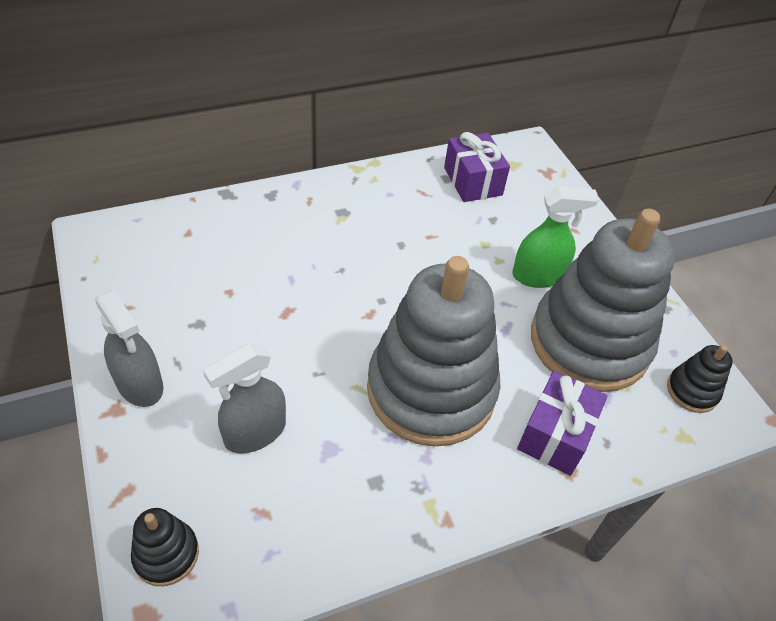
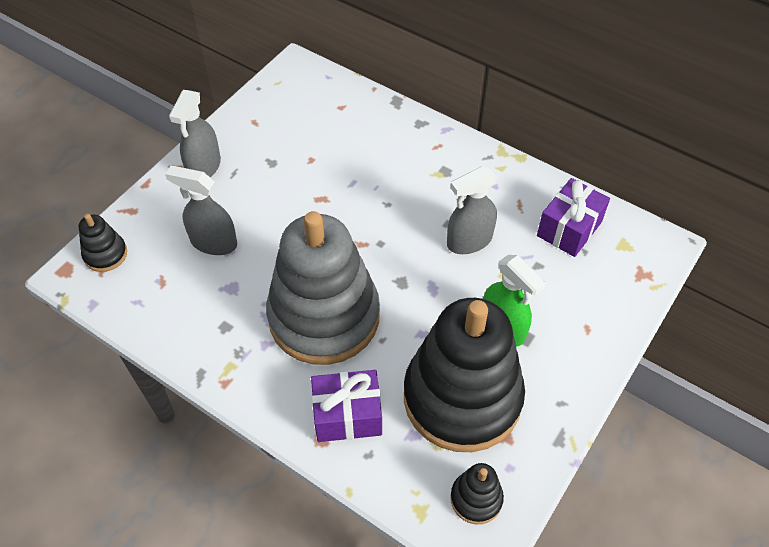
camera: 60 degrees right, 5 degrees up
(433, 243) = (469, 241): none -> grey spray bottle
(589, 342) = (462, 398): grey stacking toy -> black stacking toy

